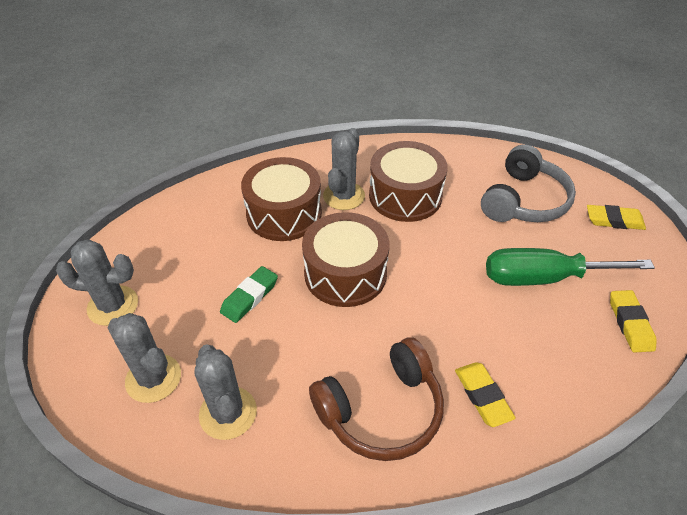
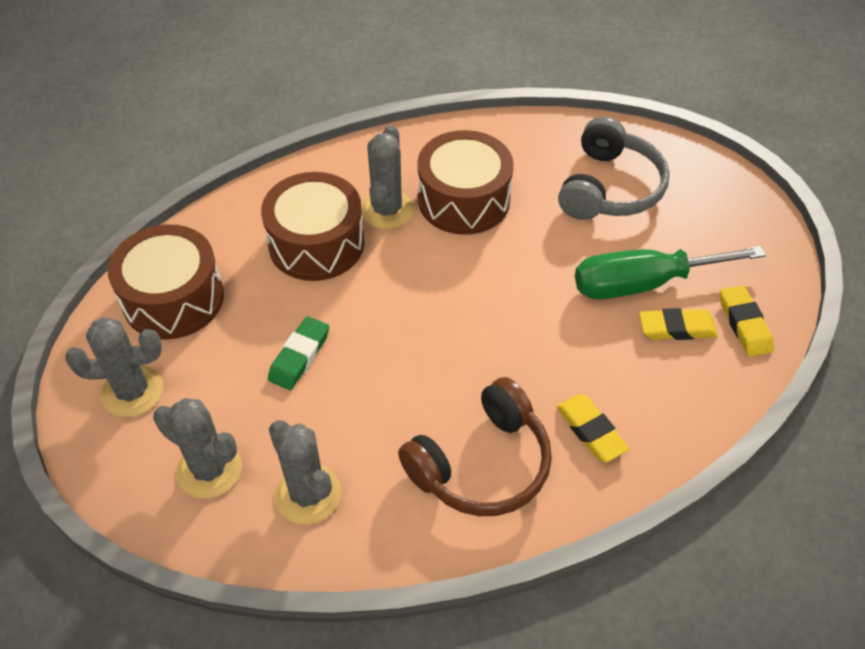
camera: 10 degrees left, 5 degrees up
(345, 273) = (409, 311): brown drum -> brown drum (173, 298)
(614, 220) = (718, 200): yellow eraser -> yellow eraser (676, 328)

